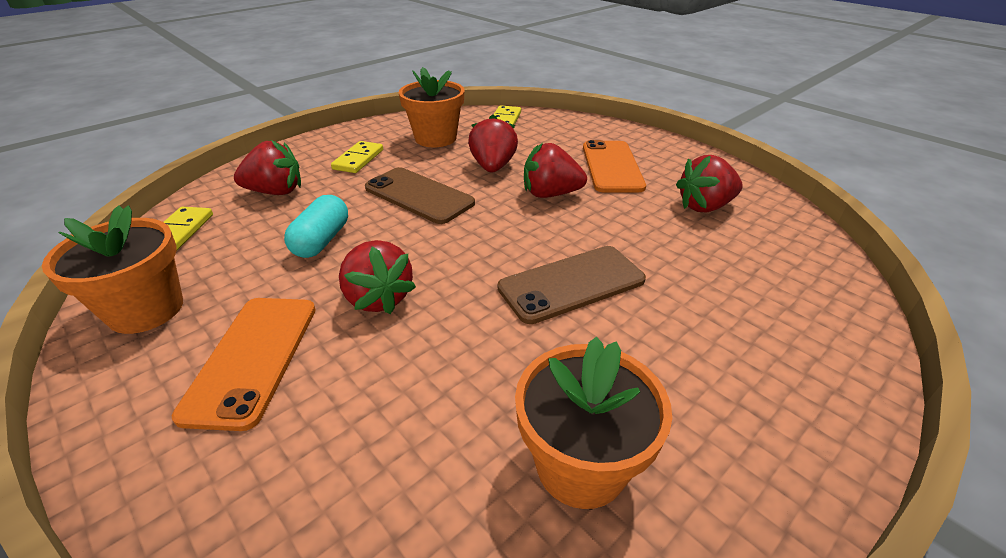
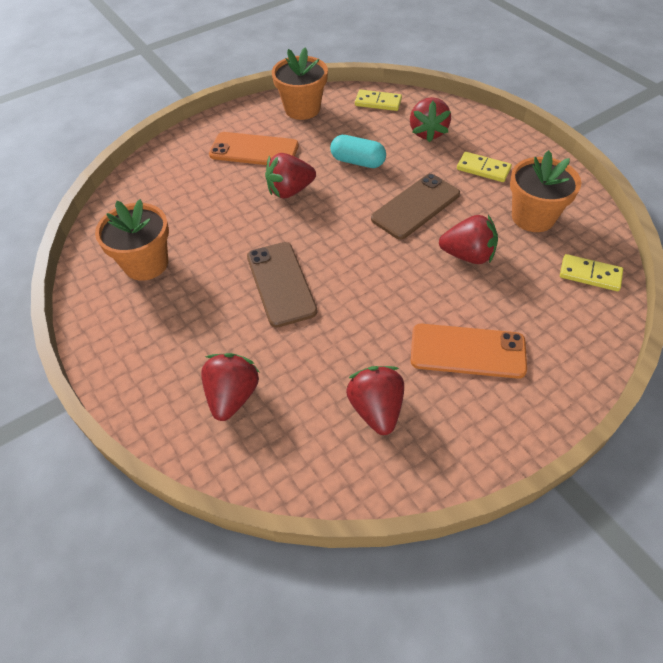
camera: 100 degrees right, 15 degrees up
(550, 194) = (411, 291): red strawberry -> red strawberry (232, 396)

